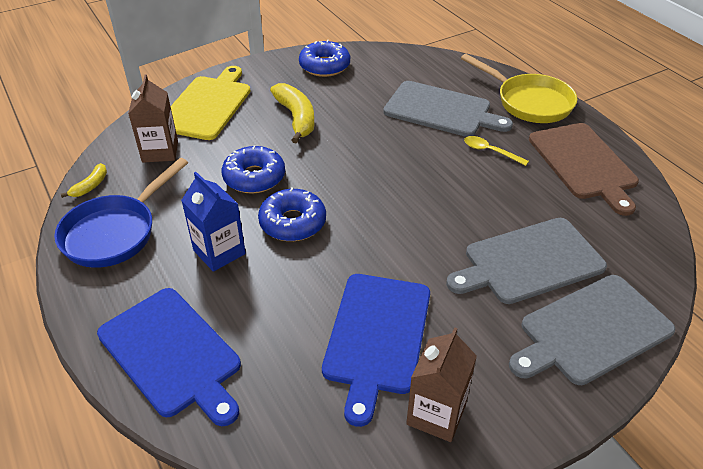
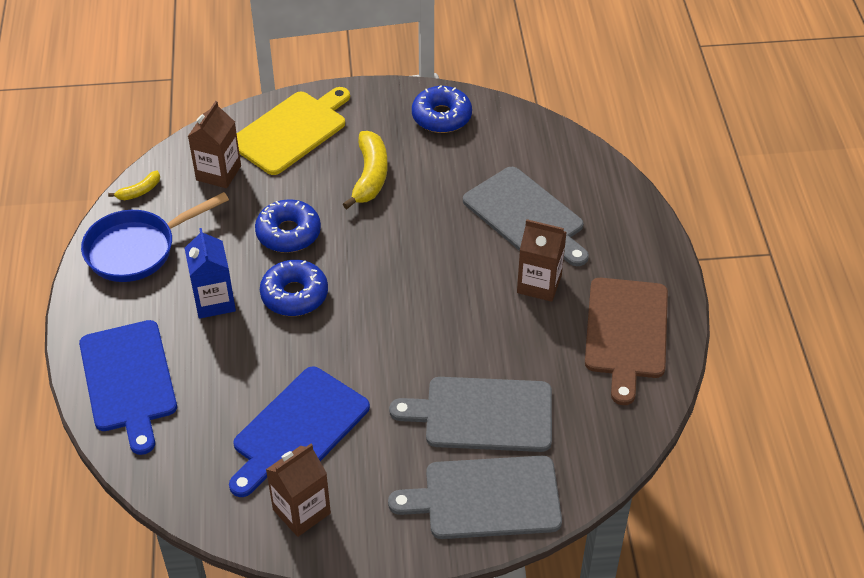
camera: 25 degrees right, 5 degrees up
(490, 151) = (539, 284): yellow spoon -> brown carton
(529, 102) = (631, 238): yellow pan -> none

